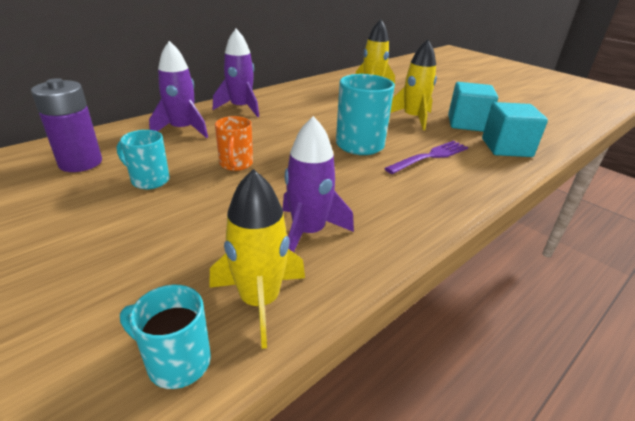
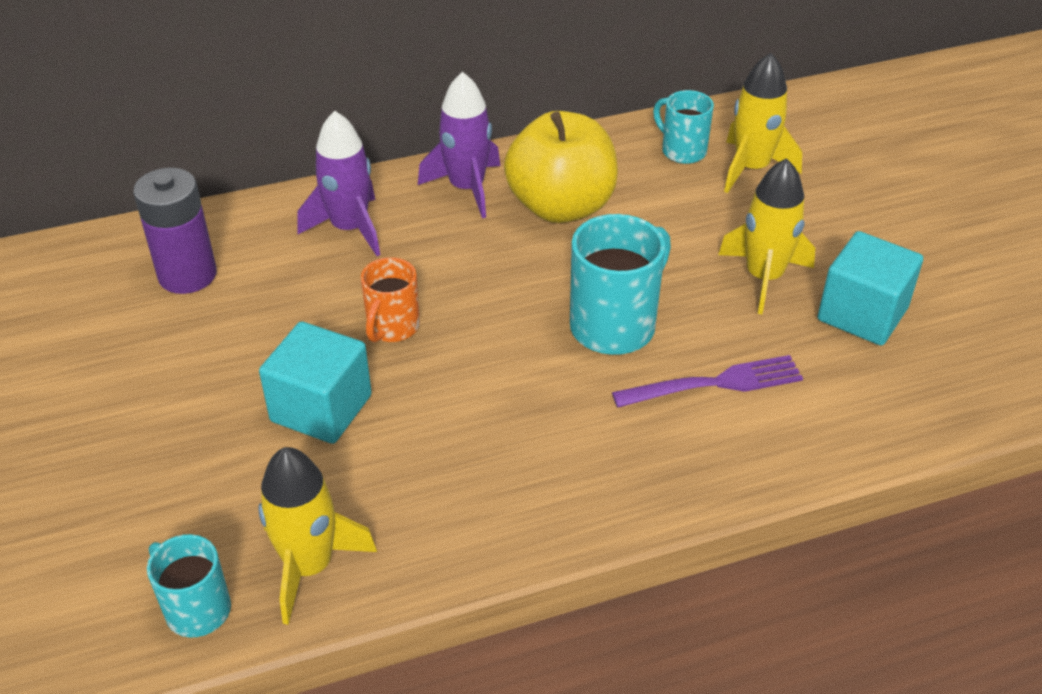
camera: 25 degrees right, 10 degrees up
(149, 180) = (262, 333): turquoise mug -> turquoise mug (682, 151)
(295, 108) = (561, 207): none -> yellow apple
(308, 232) = (422, 483): purple rocket -> none
(506, 148) = (881, 395): turquoise cube -> turquoise cube (321, 408)

